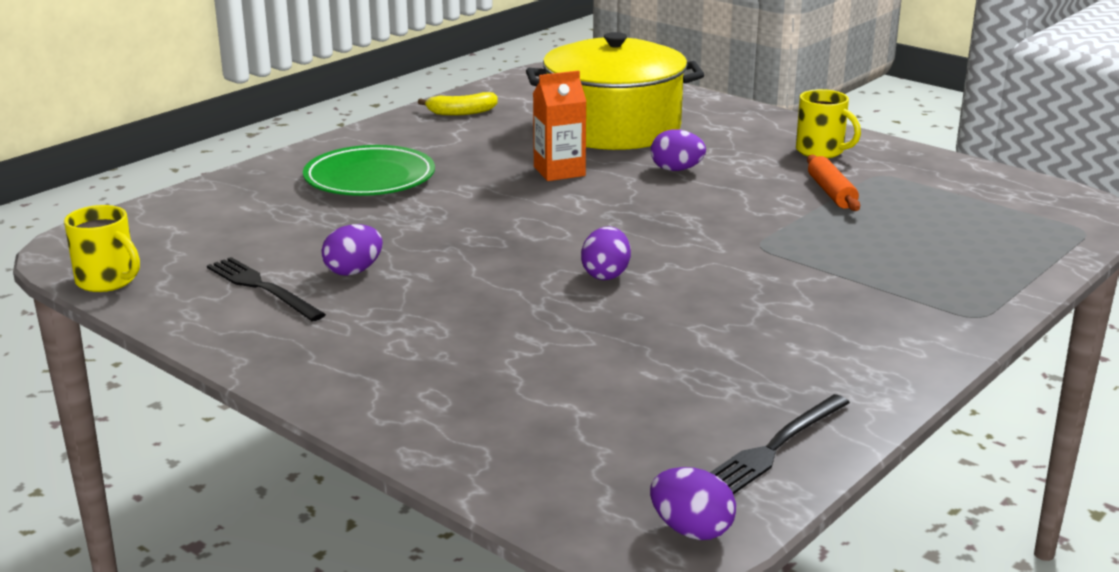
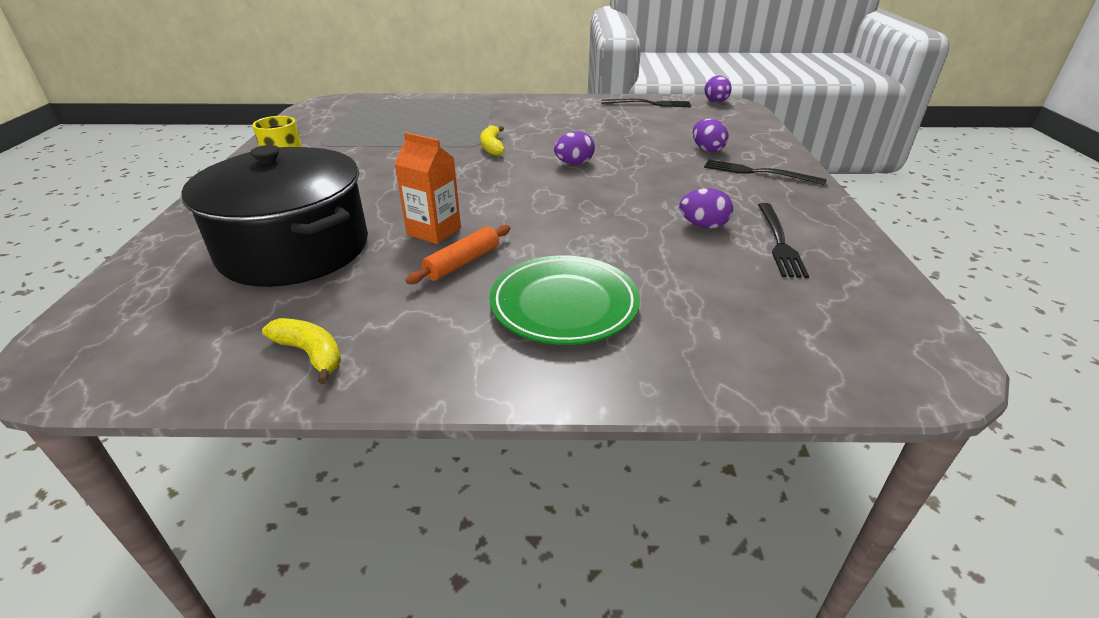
camera: 130 degrees left, 10 degrees up
(107, 281) = (905, 305): yellow mug -> none
(381, 369) = (758, 173): none -> black fork
(613, 128) = (294, 248): yellow pot -> black pot
(676, 170) = (378, 195): purple egg -> purple egg (707, 149)
(736, 250) = (492, 147): none -> yellow banana
(831, 192) = (369, 148): orange rolling pin -> orange rolling pin (462, 262)

